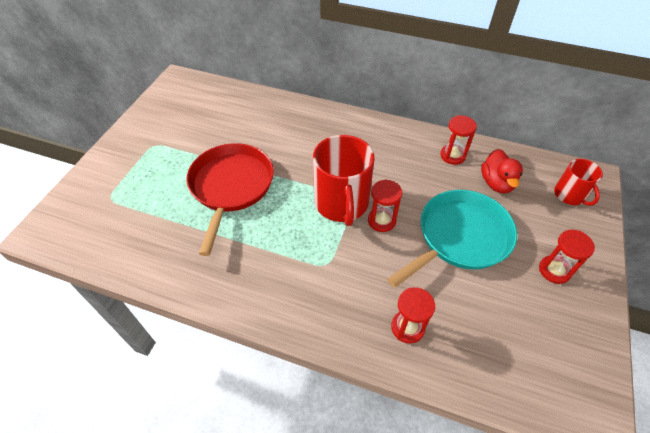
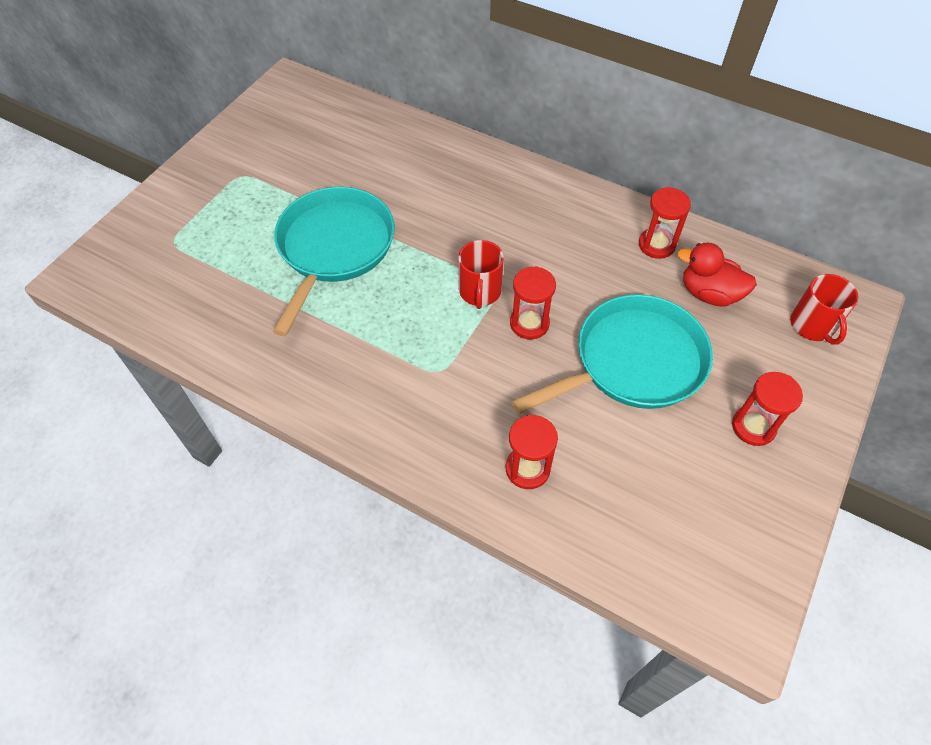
camera: 10 degrees right, 5 degrees up
(231, 186) = (334, 248): red pan -> turquoise pan
(341, 203) = (480, 291): red mug -> red mug, size x0.56
(496, 183) = (709, 293): red duck -> red duck turned 105 degrees clockwise

